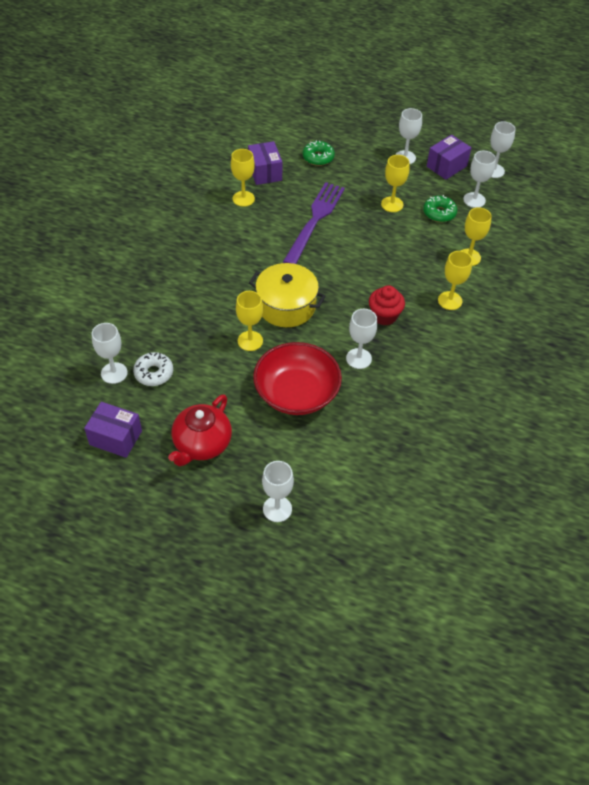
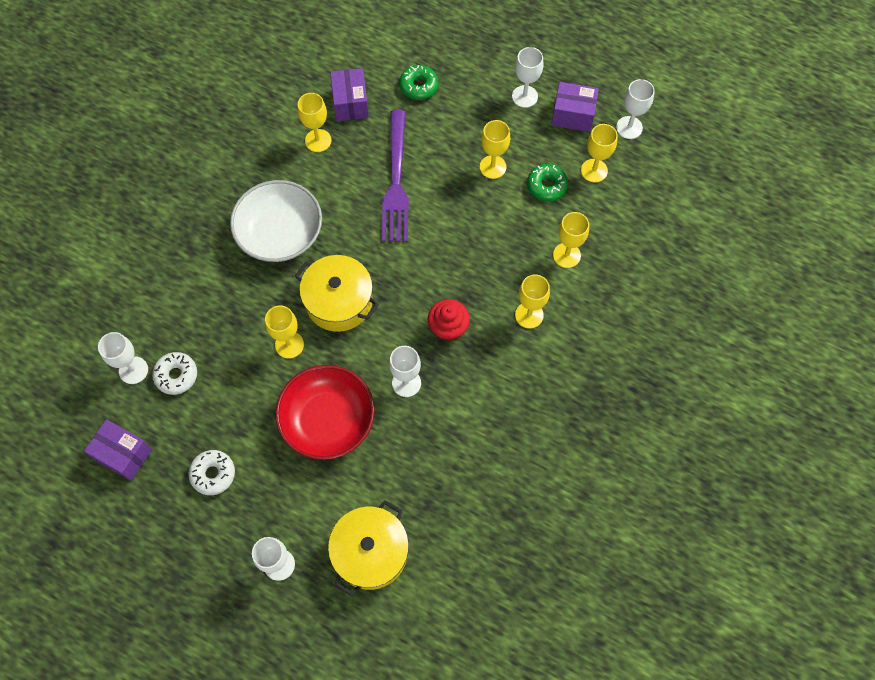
camera: 10 degrees right, 15 degrees up
(201, 444) = (213, 474): red teapot -> white donut
(225, 263) = (280, 233): none -> white bowl
(315, 220) = (396, 181): purple fork -> purple fork turned 150 degrees clockwise
(358, 489) = (370, 552): none -> yellow pot
(446, 166) = (572, 115): purple box -> purple box turned 45 degrees clockwise
(474, 200) = (594, 170): white goblet -> yellow goblet

